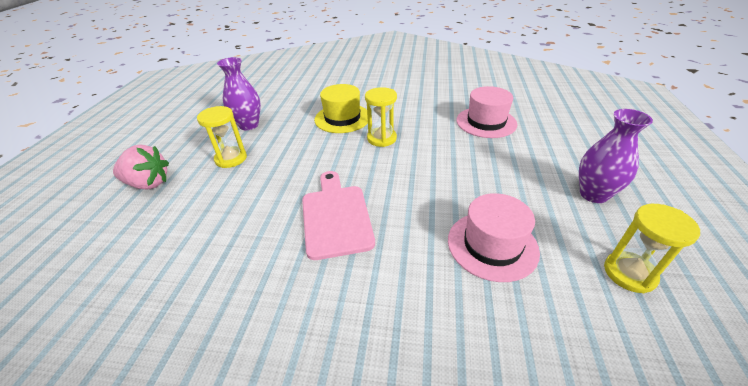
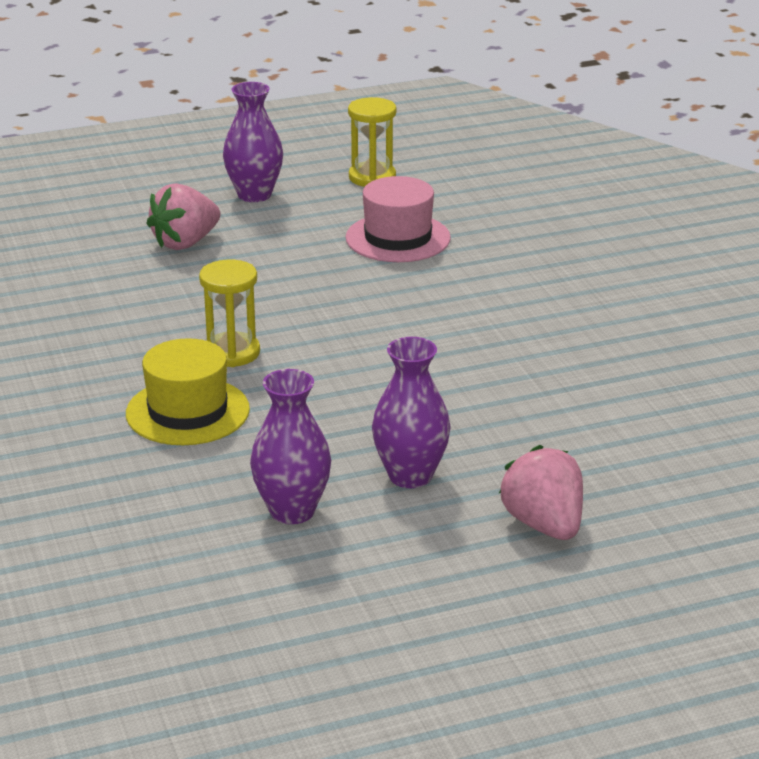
camera: 120 degrees left, 10 degrees down
(231, 159) = (410, 476): yellow hourglass -> purple vase
(336, 217) = (446, 335): pink cutting board -> none
(486, 122) = (110, 276): pink hat -> none
(519, 151) = (185, 243): none -> pink strawberry

